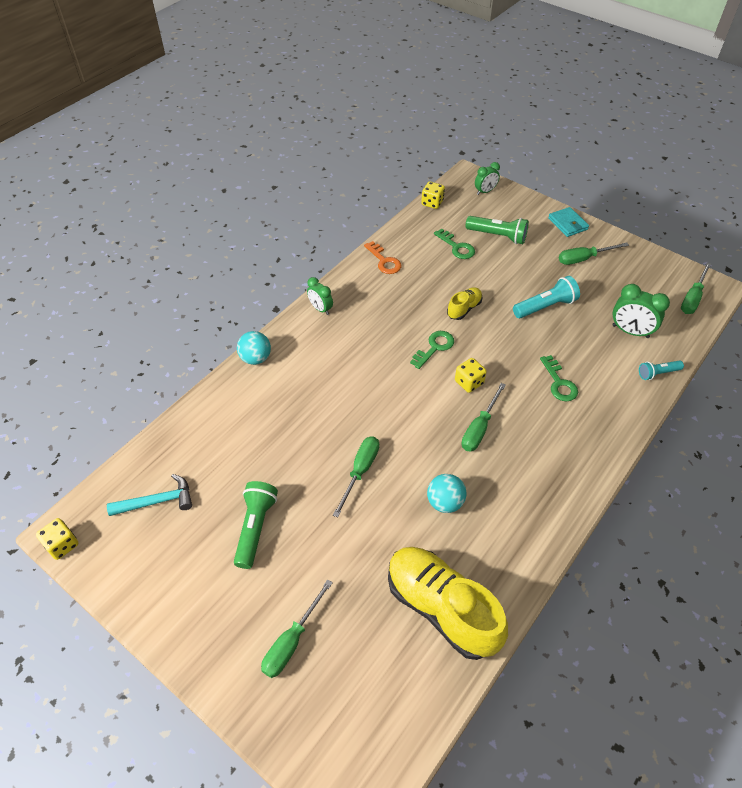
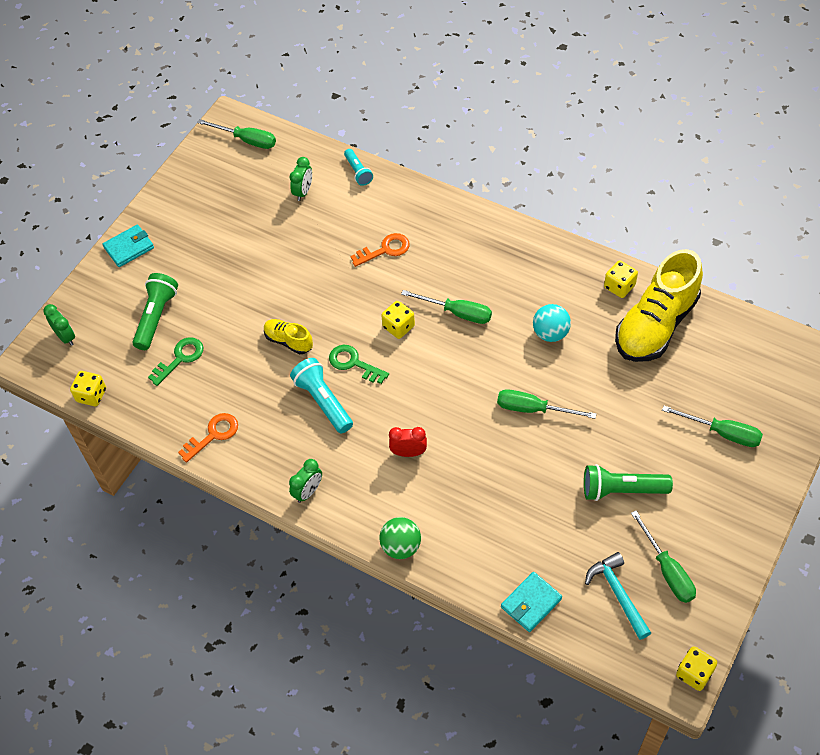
camera: 95 degrees left, 5 degrees up
(175, 435) = (531, 603): none -> turquoise wallet
(256, 358) = (401, 546): turquoise ball -> green ball
(338, 373) = (408, 452): none -> red clock
(498, 582) = (619, 286): none -> yellow dice
(545, 306) = (275, 265): turquoise flashlight -> turquoise flashlight (323, 401)
(559, 383) = (385, 250): green key -> orange key
(583, 259) = (192, 232): green screwdriver -> green screwdriver (667, 570)
(630, 331) = (303, 192): green clock -> green clock, size x0.65

